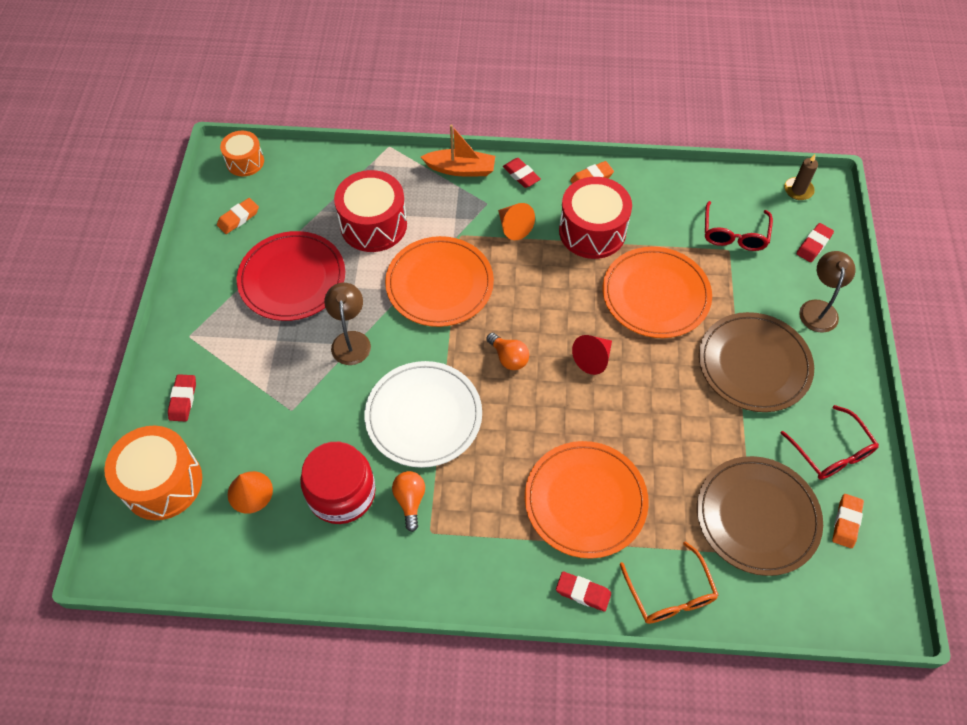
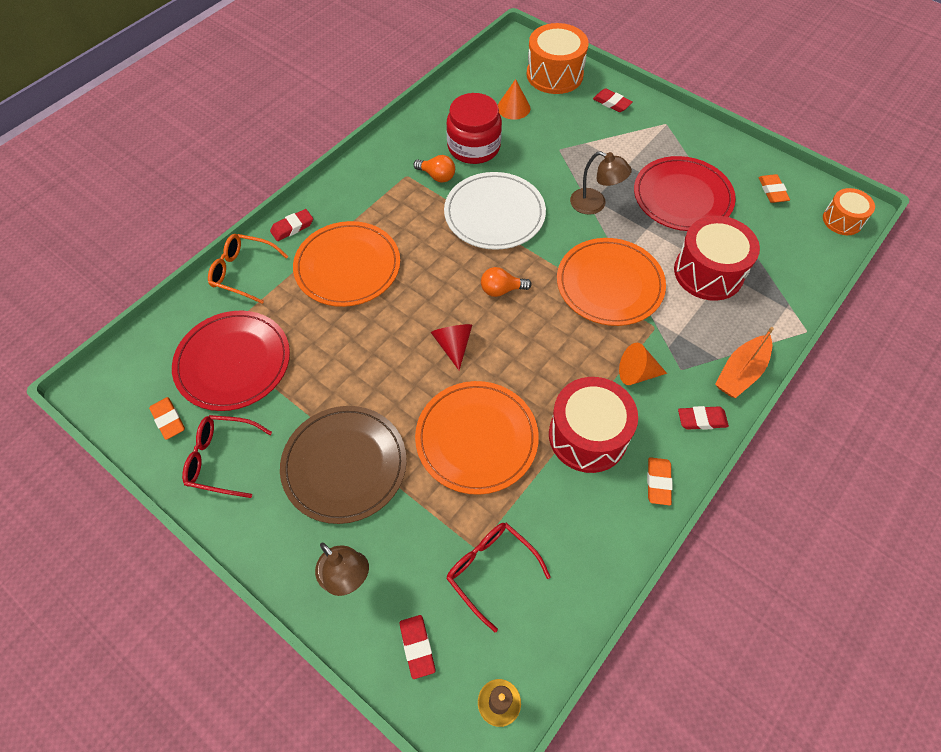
camera: 125 degrees right, 0 degrees up
(757, 516) = (233, 362): brown plate -> red plate

